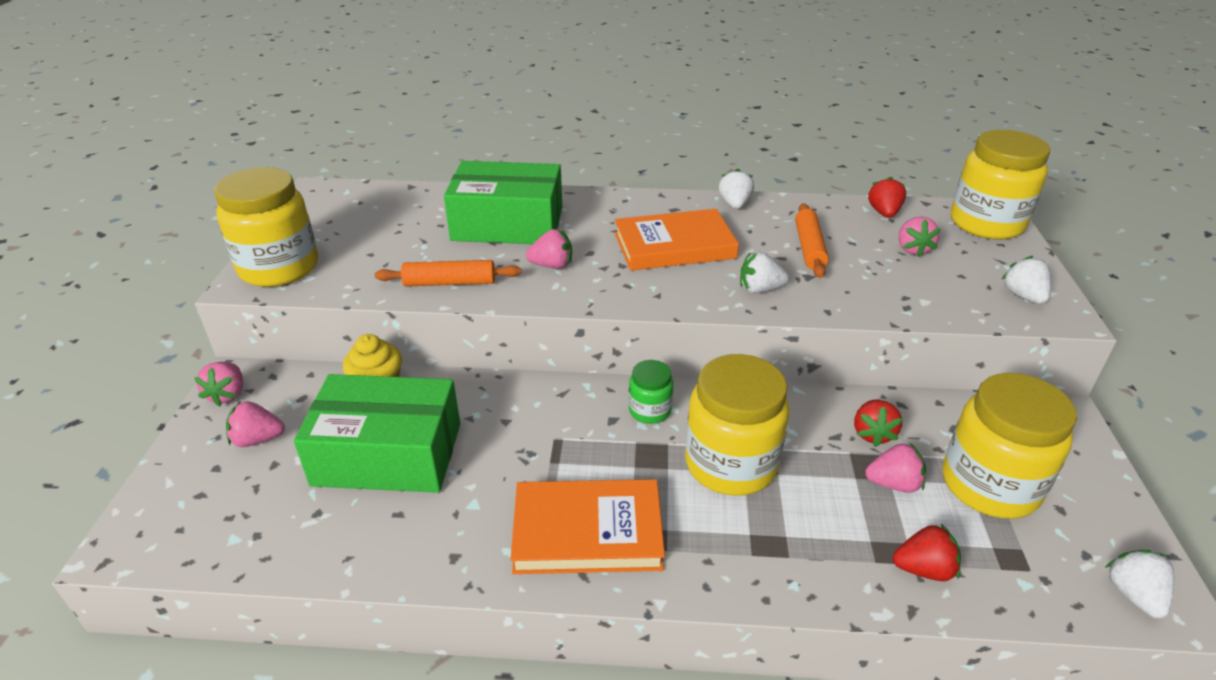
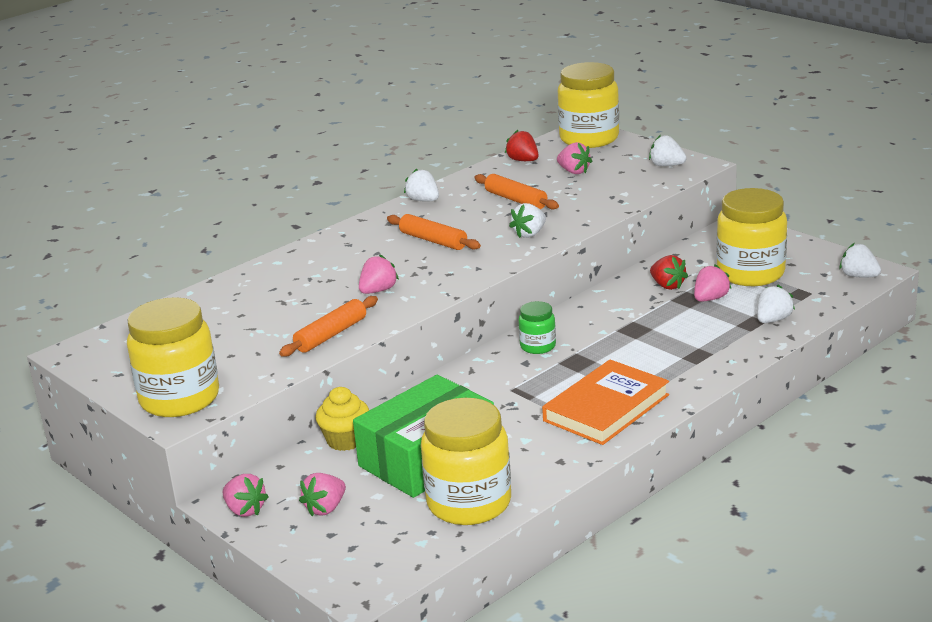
camera: 45 degrees left, 10 degrees down
(508, 224) = (291, 288): green box -> none
(674, 245) = (433, 240): orange book -> orange rolling pin
(730, 464) = (623, 340): yellow jar -> yellow jar (469, 503)
(923, 569) = (773, 320): red strawberry -> white strawberry

